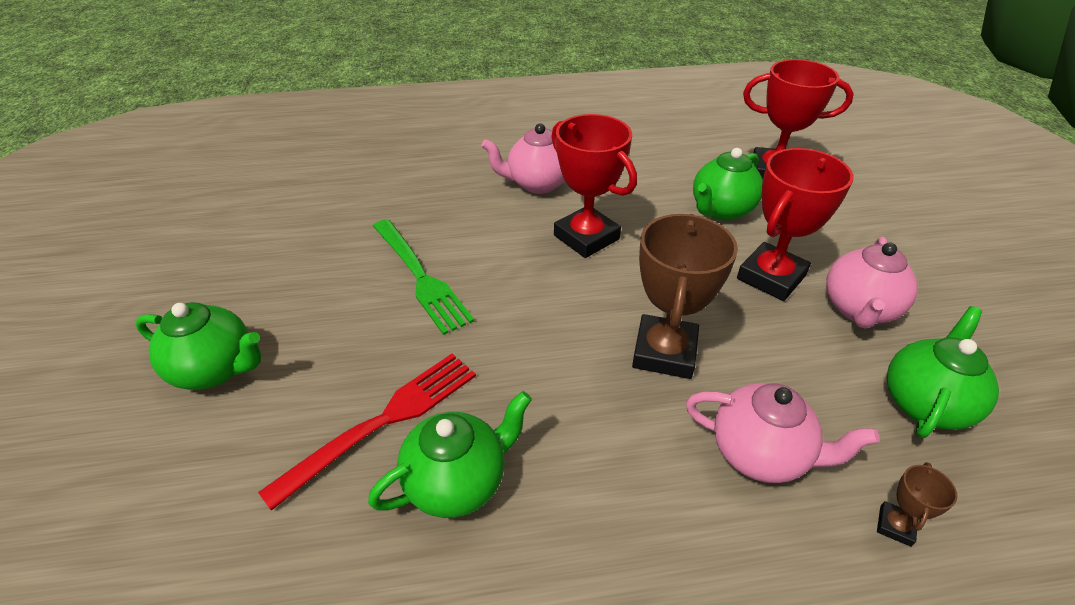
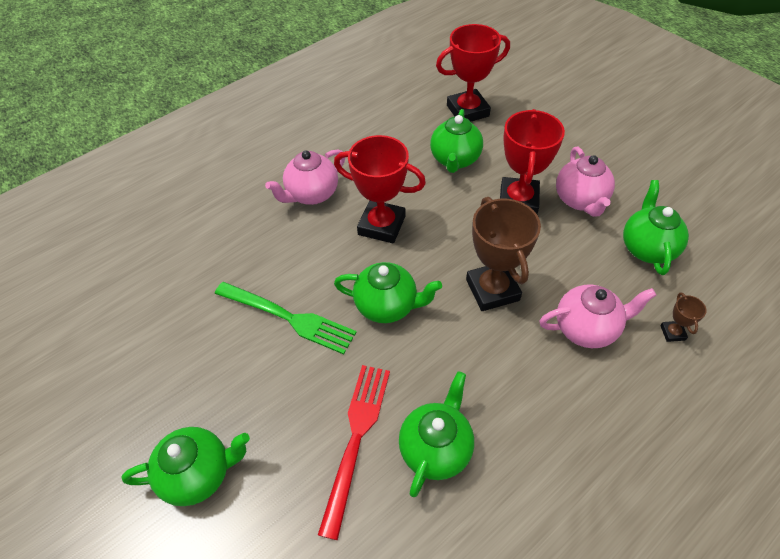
camera: 30 degrees left, 10 degrees up
(528, 312) = (387, 306): none -> green teapot

